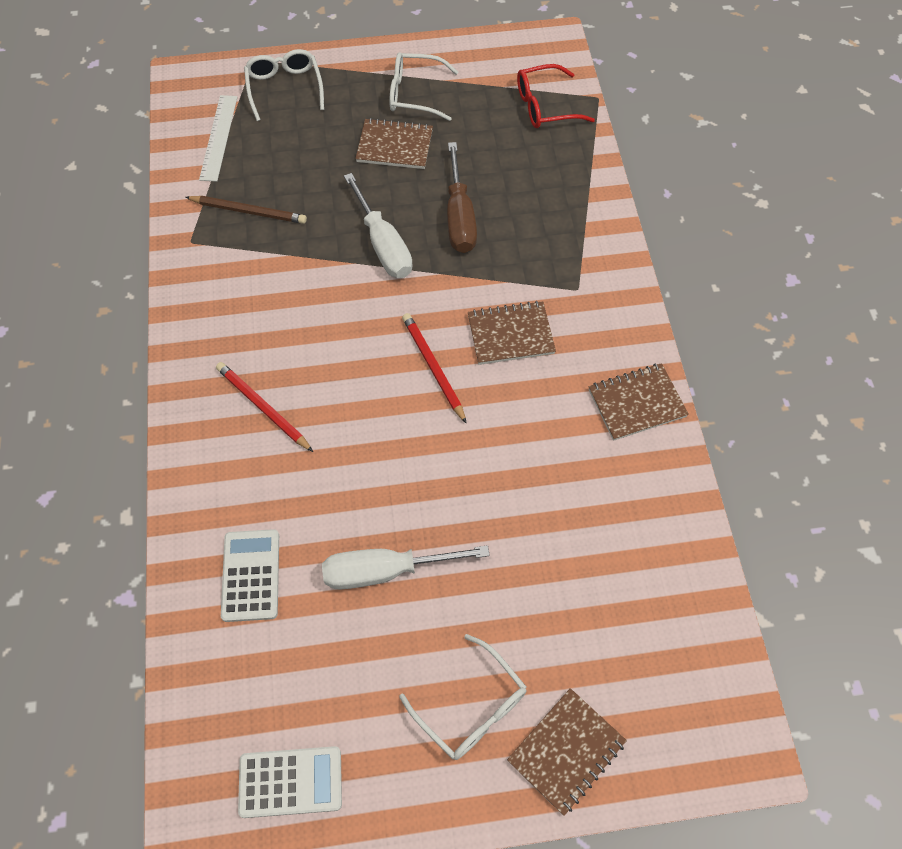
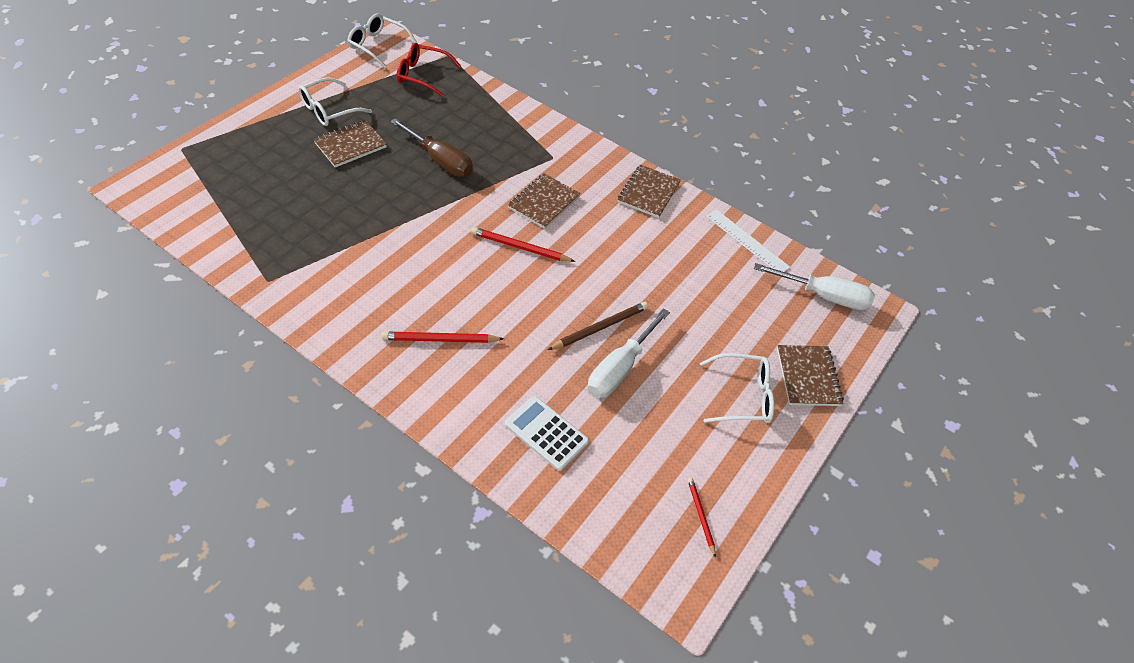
camera: 50 degrees left, 10 degrees down
(219, 137) = (211, 208): white ruler -> white ruler (747, 241)
(249, 211) = (290, 238): brown pencil -> brown pencil (600, 327)
(284, 88) = (227, 153): white glasses -> white glasses (378, 45)
(290, 782) = (700, 516): white calculator -> red pencil
(383, 244) = (409, 202): white screwdriver -> white screwdriver (823, 296)
(545, 106) = (422, 75): red glasses -> red glasses turned 75 degrees clockwise

